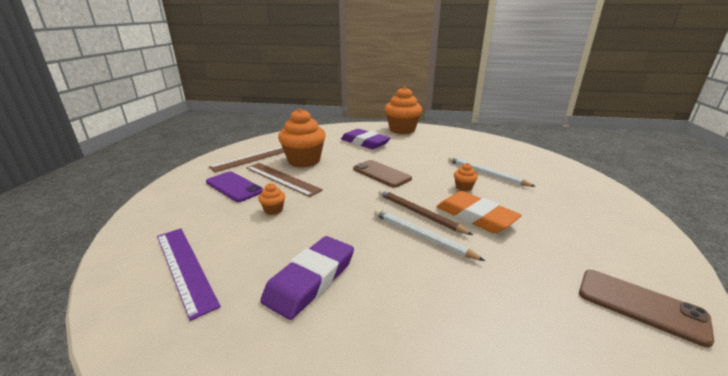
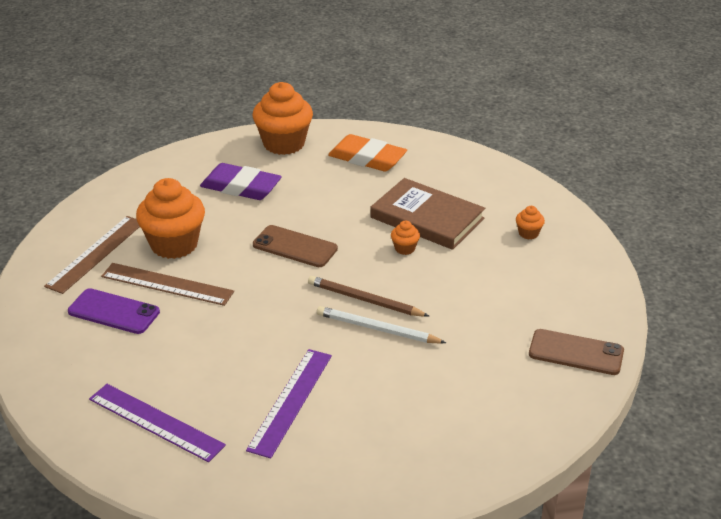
camera: 20 degrees left, 10 degrees up
(273, 210) = (194, 334): orange cupcake -> orange cupcake (528, 233)
(311, 280) = (291, 401): purple eraser -> purple ruler
(475, 216) = (427, 290): orange eraser -> orange eraser (367, 158)
(486, 174) = (427, 218): white pencil -> brown book

